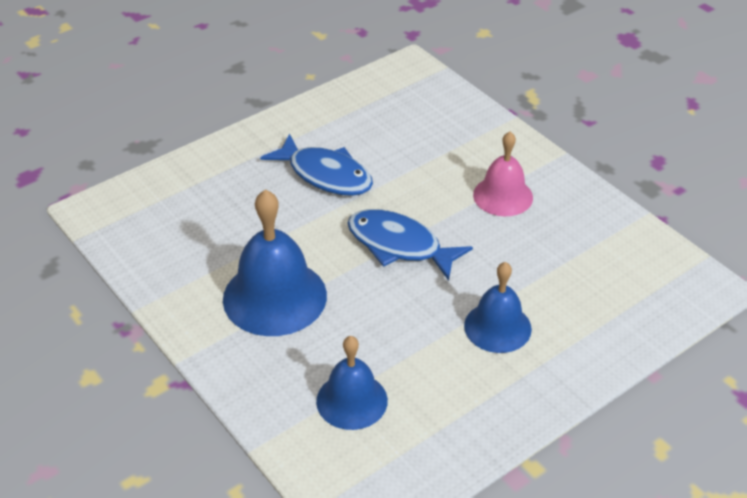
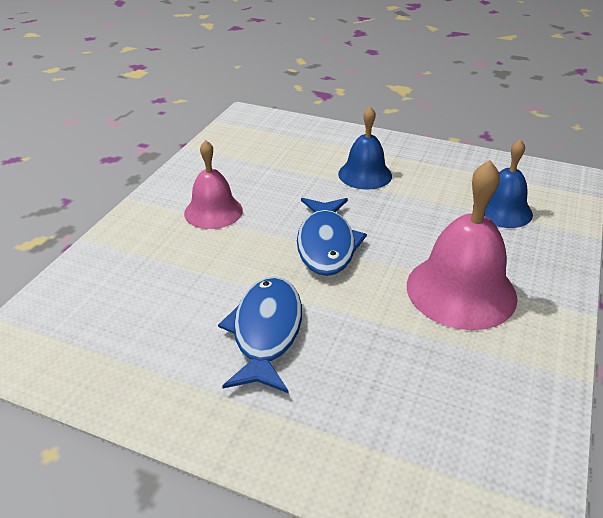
camera: 120 degrees left, 5 degrees down
(274, 297) = (461, 290): blue bell -> pink bell

